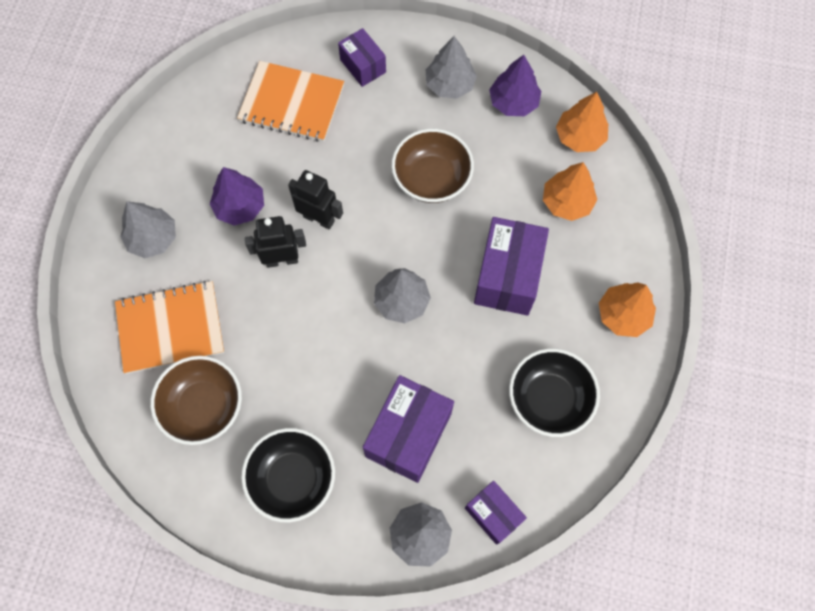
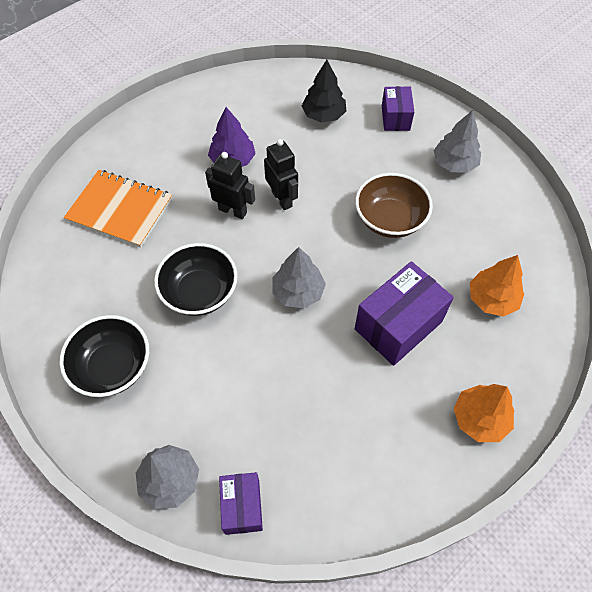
camera: 35 degrees right, 10 degrees down
(153, 238) = (158, 147): grey tree -> none
(203, 406) = (96, 275): brown bowl -> none
(292, 103) = (323, 115): orange notebook -> black tree
(408, 434) = (224, 394): purple box -> none
(513, 102) = (498, 202): purple tree -> none
(549, 399) = (362, 444): black bowl -> black bowl (200, 292)
(579, 136) = (539, 257): orange tree -> none

